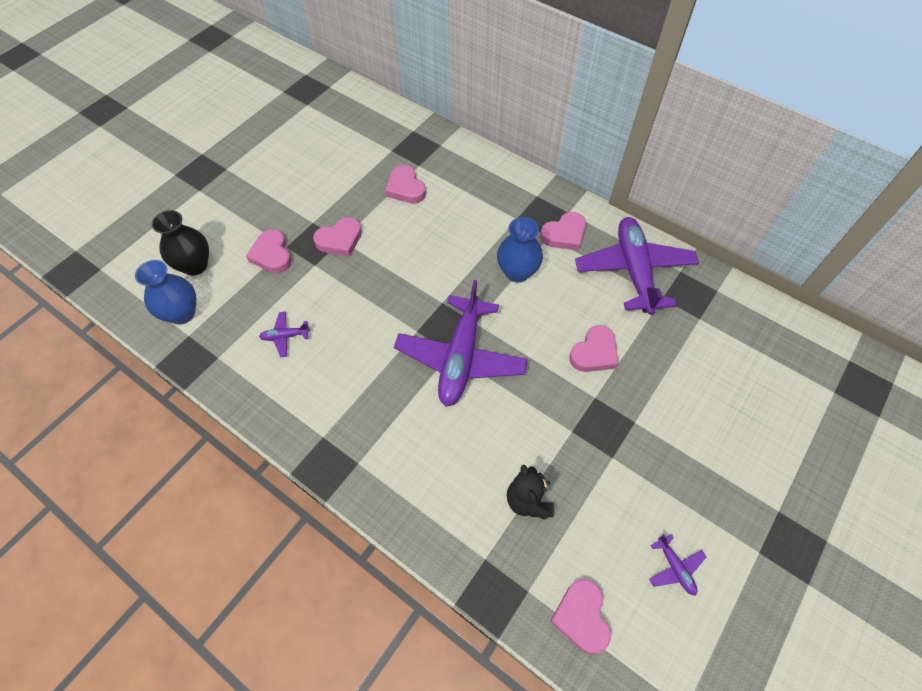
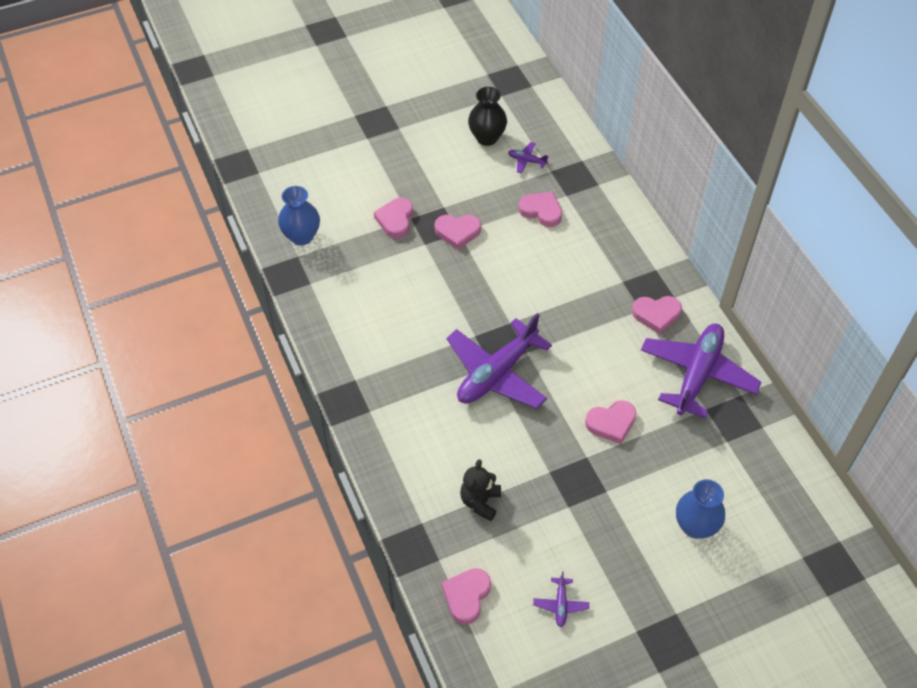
camera: 30 degrees right, 5 degrees down
(195, 265) = (331, 202): black vase -> black vase (487, 137)
(285, 336) = (369, 291): purple plane -> purple plane (526, 161)
(405, 188) = (541, 211): pink heart -> pink heart turned 120 degrees clockwise
(517, 272) = (591, 328): blue vase -> blue vase (695, 526)

